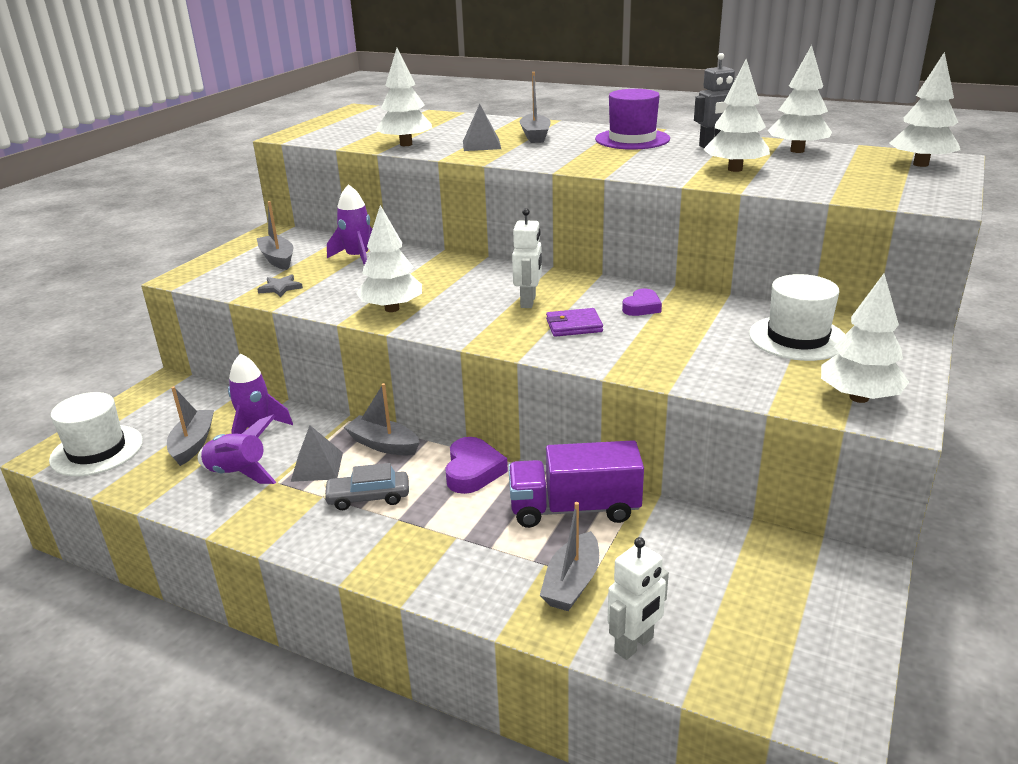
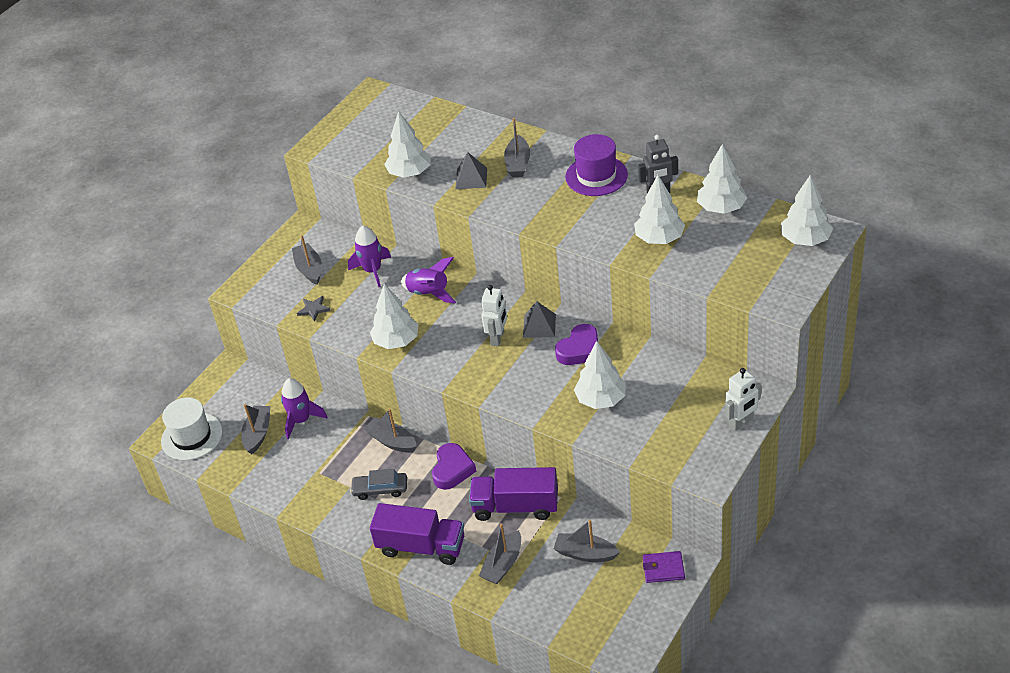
camera: 10 degrees right, 15 degrees up
(238, 473) = (292, 463): purple rocket -> purple rocket (429, 293)
(317, 466) = (345, 460): grey pyramid -> grey pyramid (539, 325)
(436, 565) = (421, 546): none -> purple truck
(574, 326) = (525, 369): purple wallet -> purple wallet (663, 569)
(634, 645) = (530, 608): white robot -> white robot (741, 422)
(642, 307) = (579, 349): purple heart -> purple heart, size x1.54
(699, 562) = (585, 553): none -> grey boat
(797, 338) = (679, 392): white hat -> none
(859, 398) = (693, 456): white tree -> white tree (601, 399)

